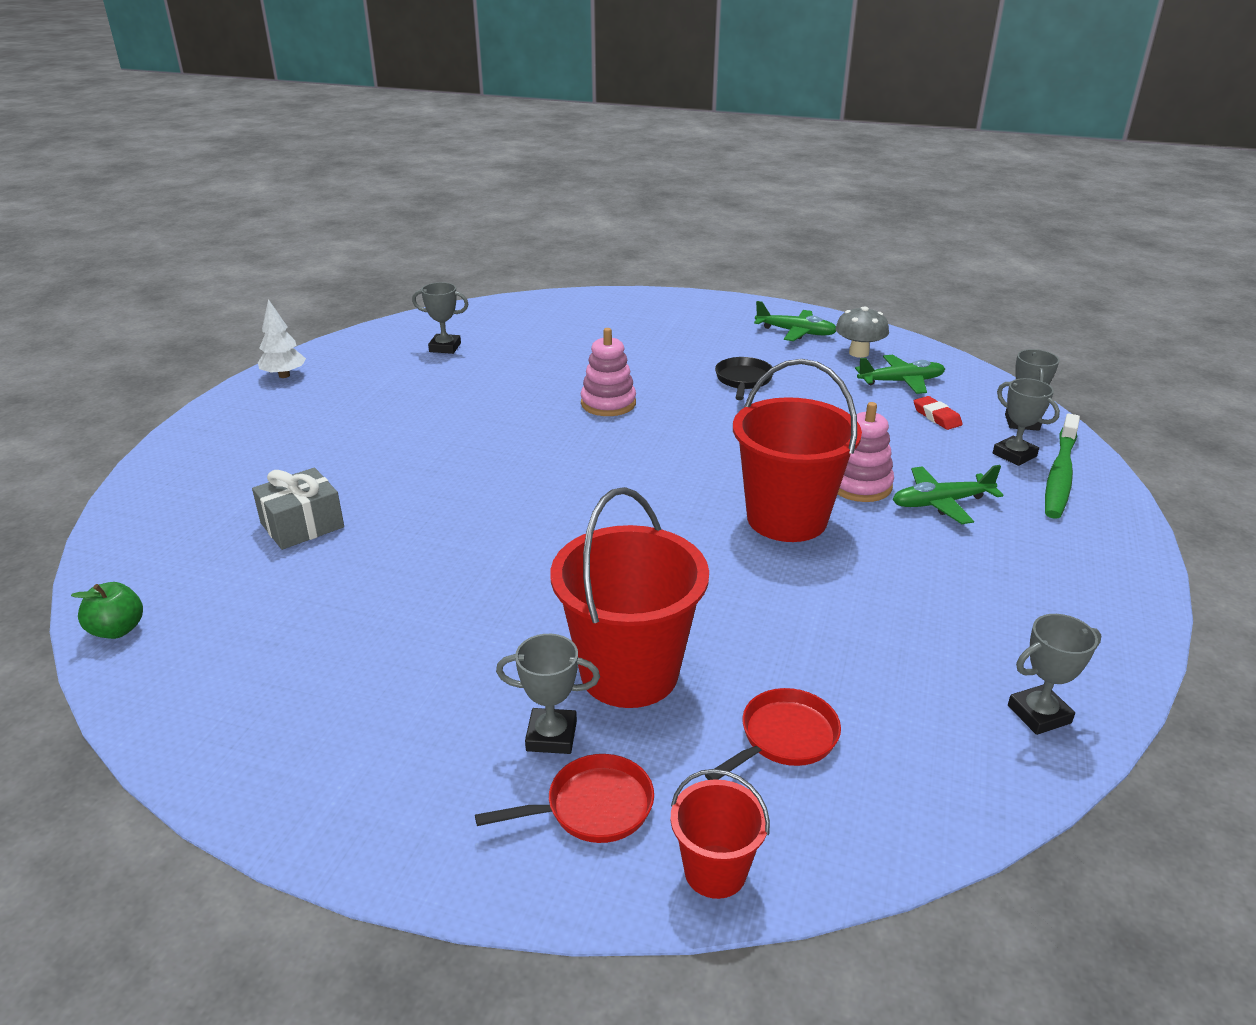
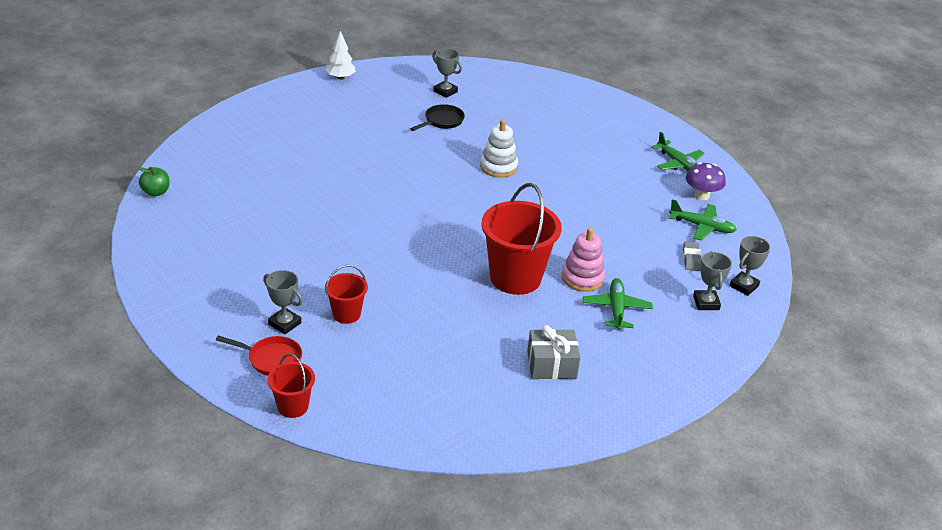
camera: 30 degrees right, 5 degrees up
(302, 525) = (272, 174): grey gift -> grey gift (551, 365)
(608, 403) = (498, 167): pink stacking toy -> white stacking toy
(629, 673) = (346, 314): red bucket -> red bucket, size x0.51
(743, 380) = (599, 184): black pan -> black pan (442, 121)
(784, 738) = (382, 375): red pan -> none
(858, 353) = (701, 195): grey mushroom -> purple mushroom
(936, 417) = (691, 258): red eraser -> grey eraser
(941, 503) = (616, 309): green plane -> green plane turned 75 degrees clockwise
(1039, 714) = (514, 427): grey trophy -> none
(1060, 475) = (717, 327): green toothbrush -> none

